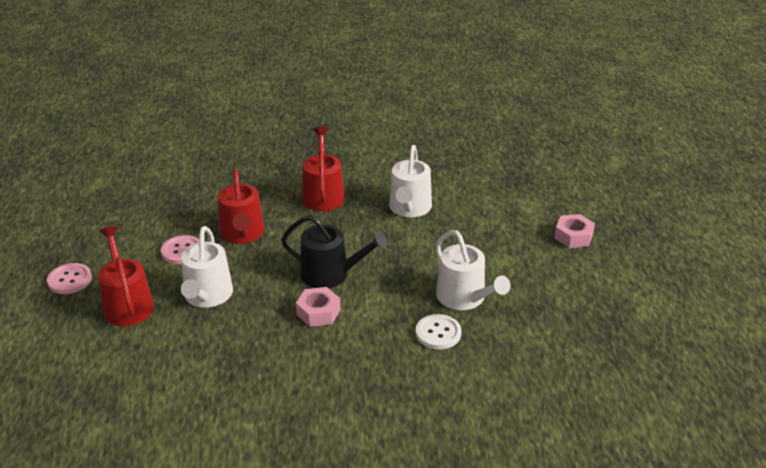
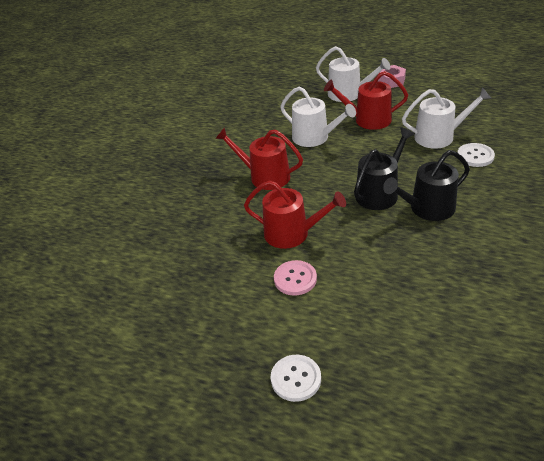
camera: 60 degrees left, 5 degrees up
(70, 280) = (296, 379): pink button -> white button
(127, 304) = (362, 333): red watering can -> red watering can (368, 120)
(207, 296) = (375, 272): white watering can -> white watering can (349, 94)
(318, 312) = (427, 208): pink nut -> black watering can

